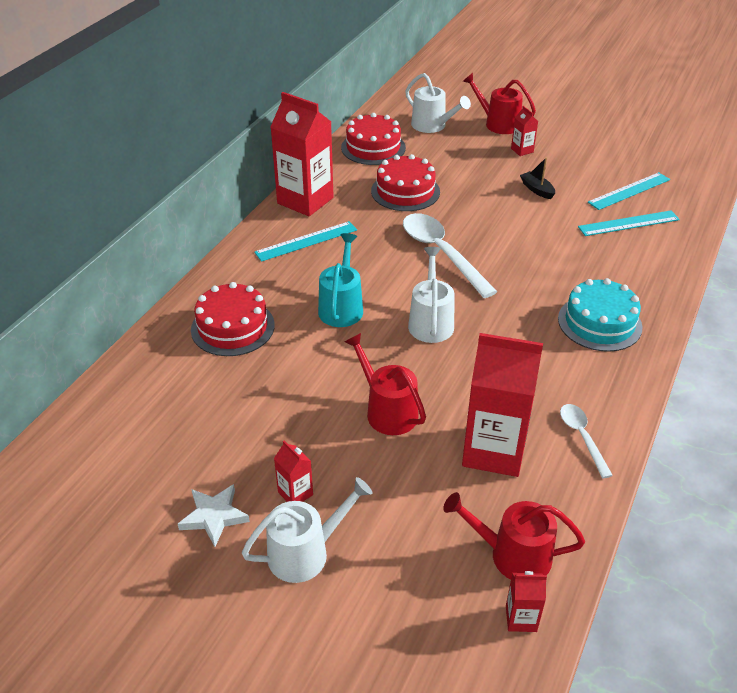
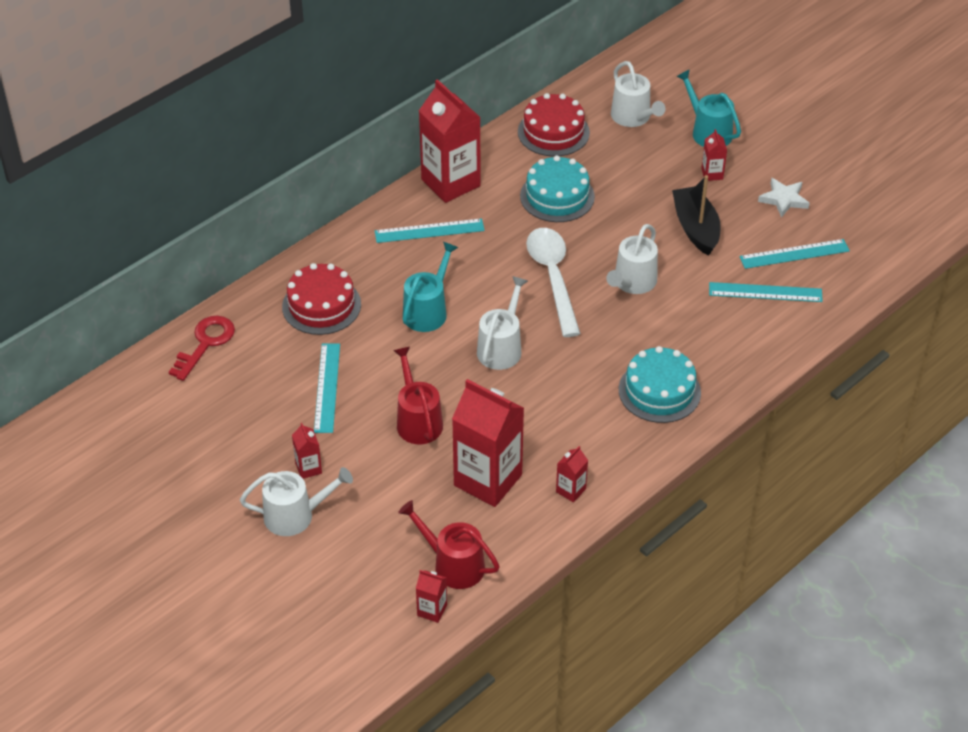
camera: 20 degrees right, 5 degrees up
(123, 393) = (205, 343): none -> red key
(214, 516) = (238, 468): white star -> white star (784, 199)
(276, 403) = (327, 387): none -> turquoise ruler
(405, 191) = (557, 196): red cake -> turquoise cake
(498, 124) = (708, 132): red watering can -> turquoise watering can
(513, 241) = (632, 282): none -> white watering can
(537, 190) = (696, 228): black boat -> black boat, size x1.83
(582, 437) = (571, 490): white spoon -> red carton

